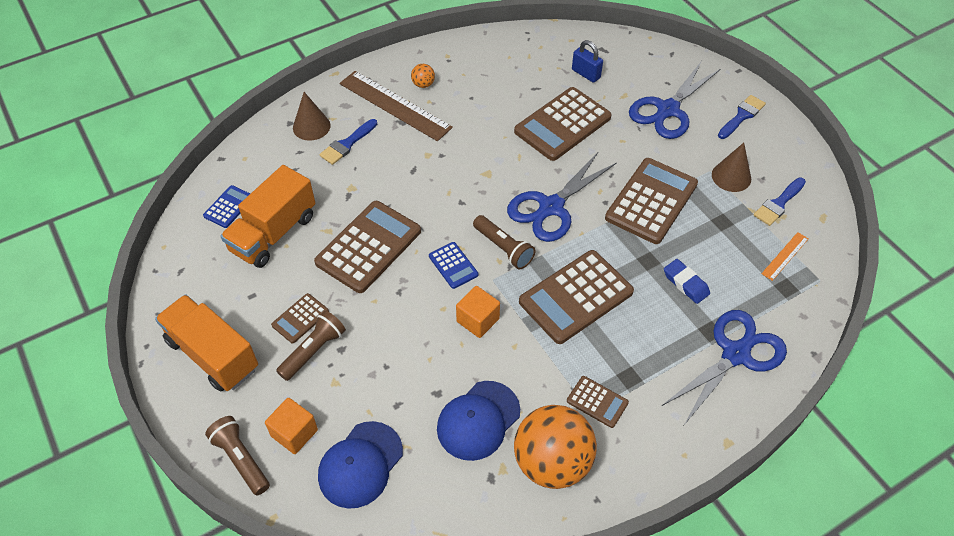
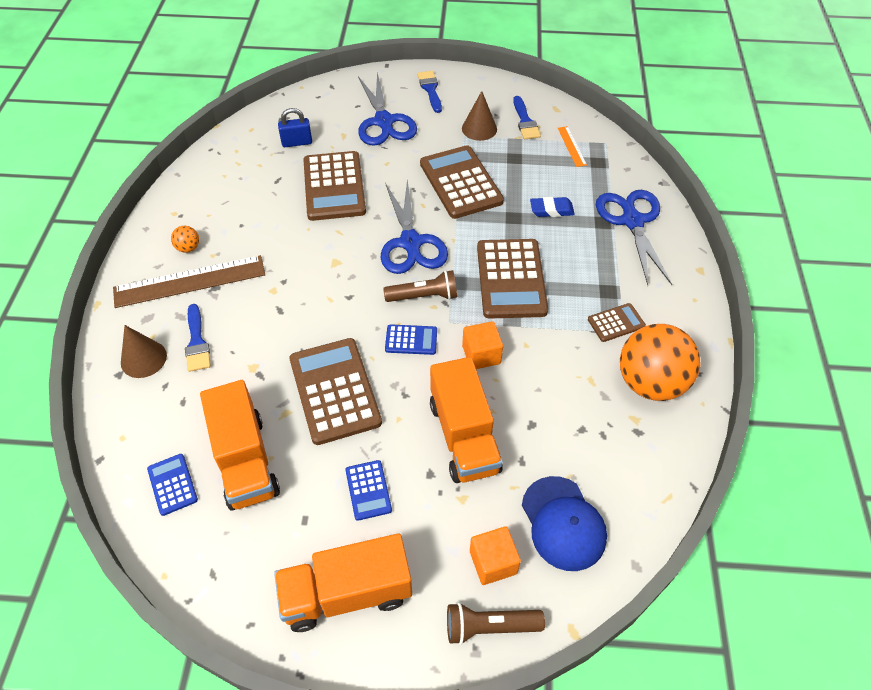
camera: 55 degrees left, 0 degrees up
(300, 318) = (368, 490): brown calculator -> blue calculator
(313, 351) = (414, 498): brown flashlight -> none
(390, 352) = (464, 436): none -> orange truck
(478, 420) = (579, 410): blue cap -> none

